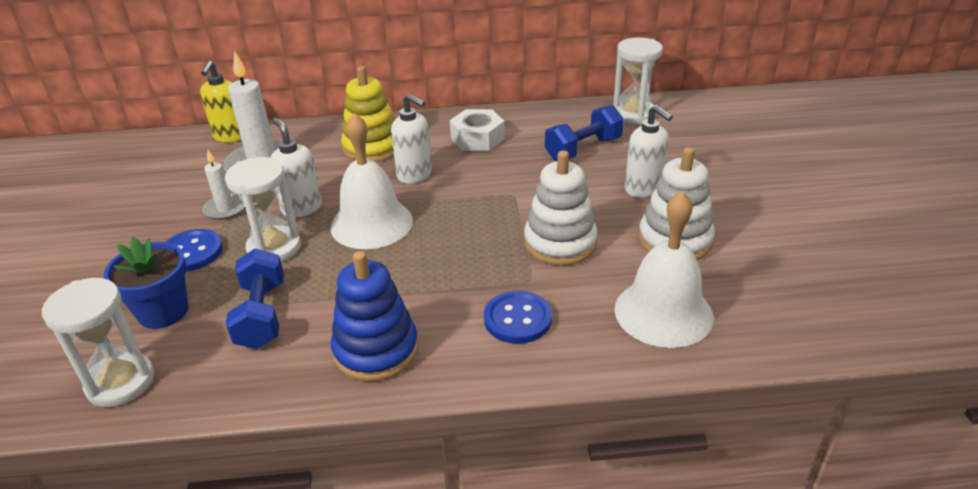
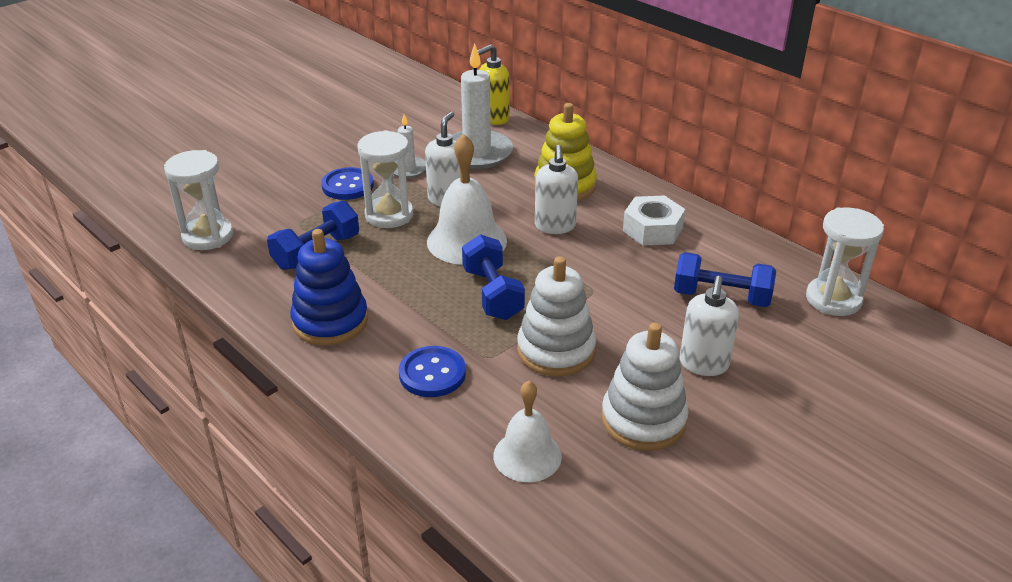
camera: 50 degrees right, 0 degrees up
(163, 312) = (281, 212): blue flower pot -> none
(456, 242) = (492, 294): none -> blue dumbbell
(663, 312) = (527, 456): white bell -> white bell, size x0.65

